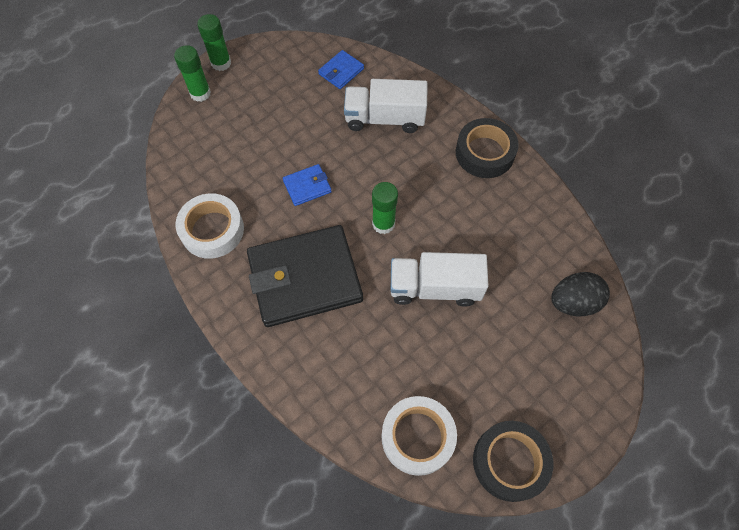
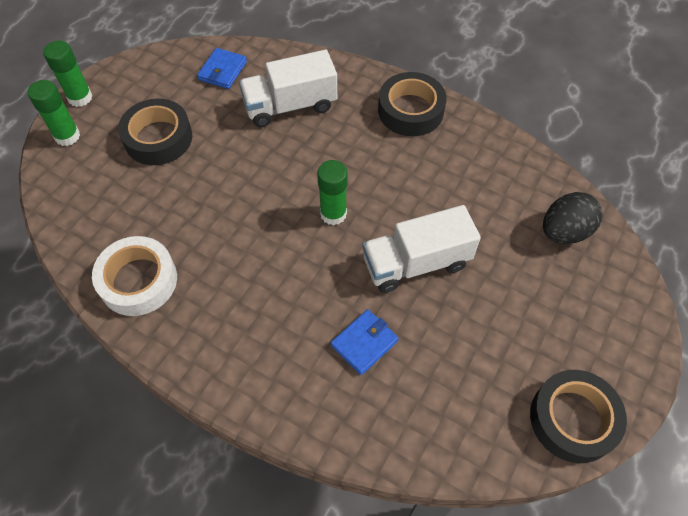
camera: 20 degrees left, 5 degrees down
(269, 116) = (158, 138): none -> black tape
(305, 278) = (268, 299): black wallet -> none
(307, 186) = (232, 200): blue wallet -> blue wallet (364, 343)
(417, 437) = (465, 429): white tape -> none

